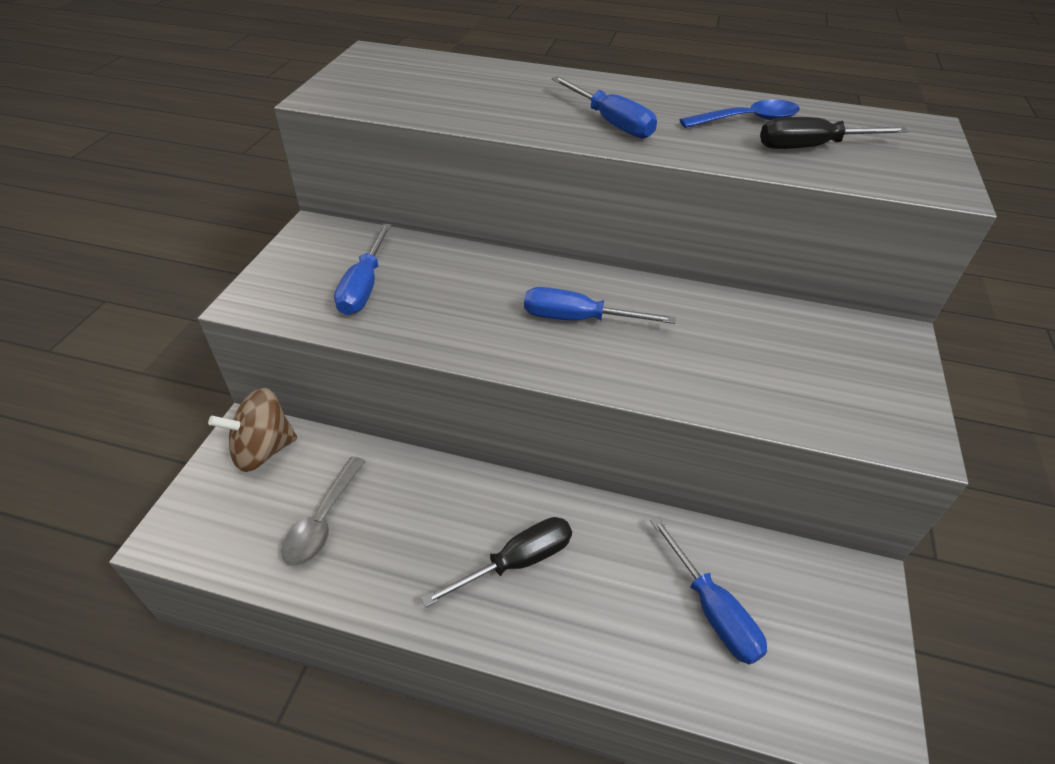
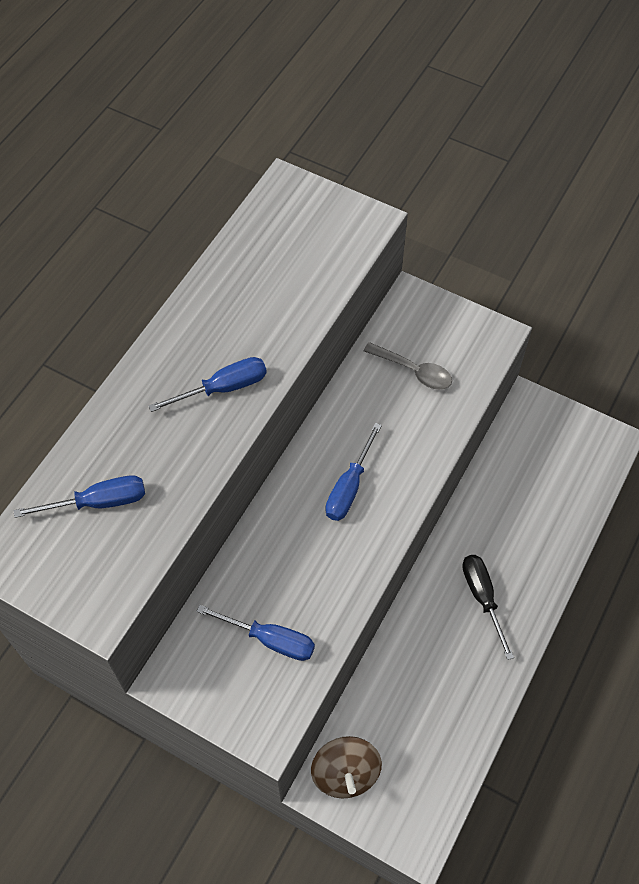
camera: 75 degrees left, 15 degrees up
(323, 521) = (425, 726): grey spoon -> grey spoon (414, 371)
(712, 610) = (534, 492): blue screwdriver -> blue screwdriver (99, 502)
(747, 120) = (245, 292): blue spoon -> none
(811, 147) = (299, 270): black screwdriver -> none

